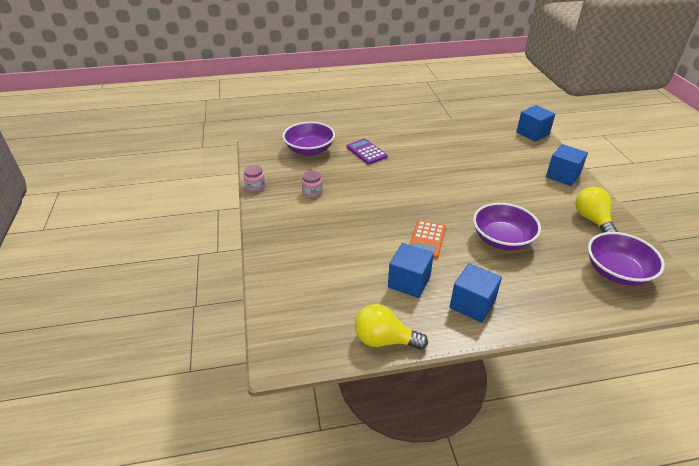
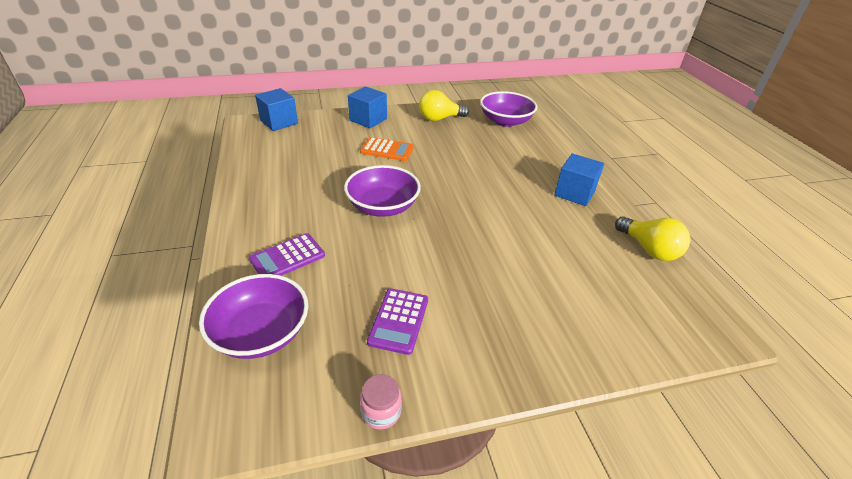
camera: 95 degrees left, 0 degrees up
(312, 192) = (399, 321): pink jar -> purple calculator
(384, 340) = (649, 249): yellow light bulb -> yellow light bulb turned 45 degrees counterclockwise
(409, 282) = (561, 229): blue cube -> none
(427, 239) = (489, 212): orange calculator -> orange calculator (387, 150)
(502, 239) = (477, 166): purple bowl -> purple bowl (383, 206)

